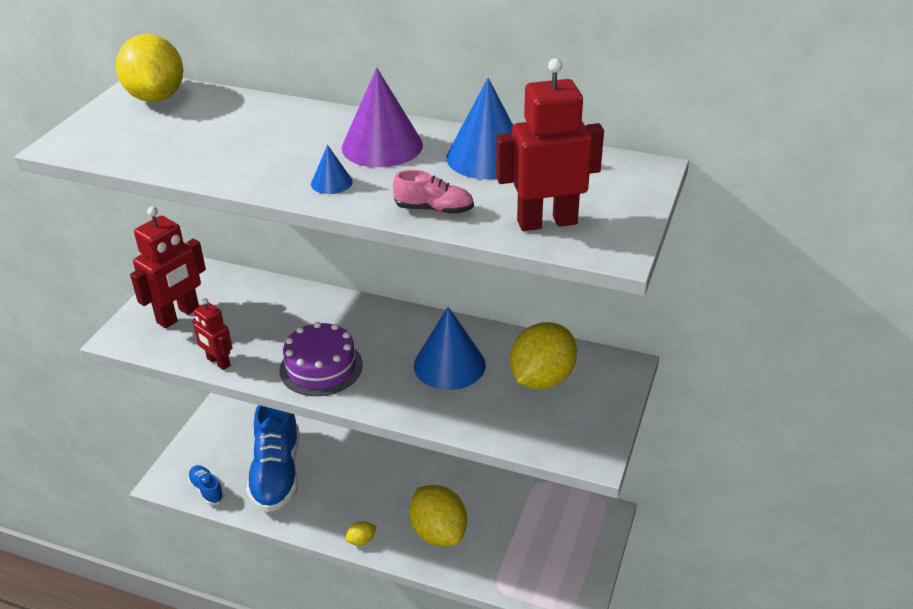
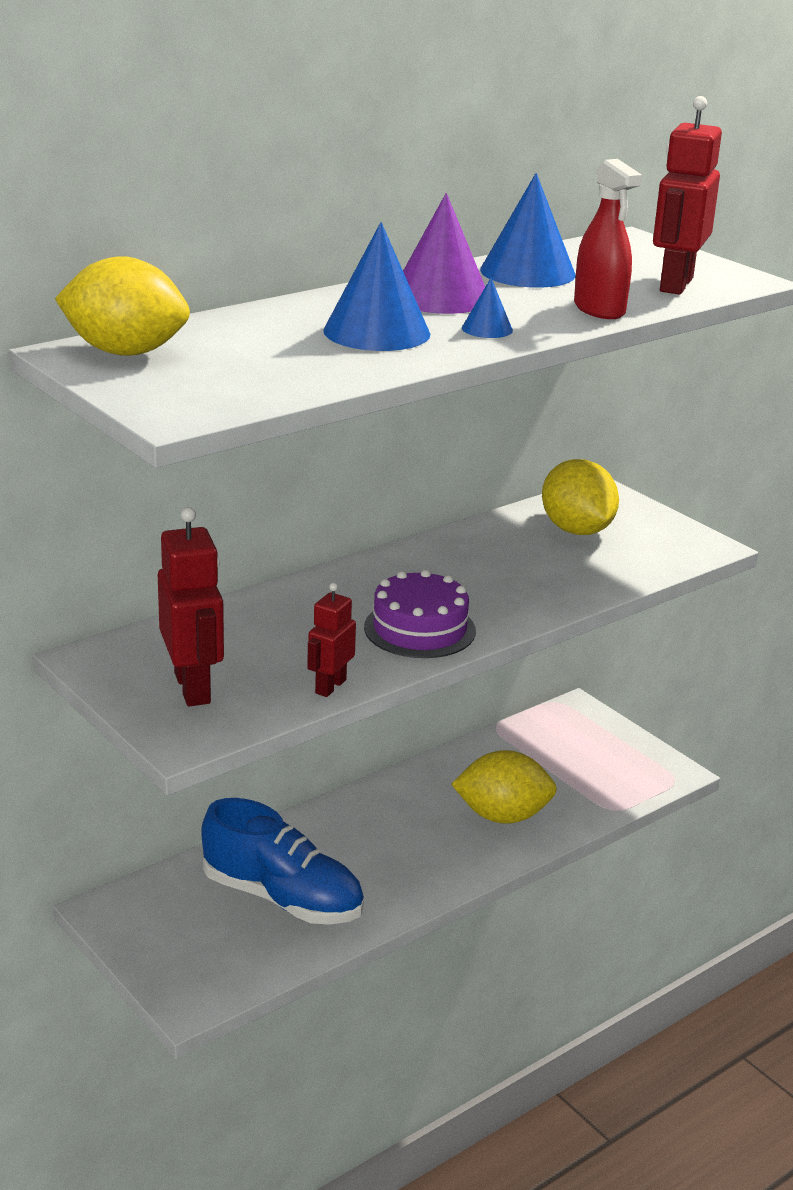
camera: 60 degrees left, 10 degrees down
(207, 490) = (248, 967): blue shoe -> none
(218, 362) = (330, 686): red robot -> red robot turned 135 degrees clockwise
(361, 540) = (462, 872): yellow lemon -> none
(434, 209) = (599, 309): pink shoe -> red spray bottle
(449, 365) = (501, 563): blue cone -> blue cone (376, 332)

